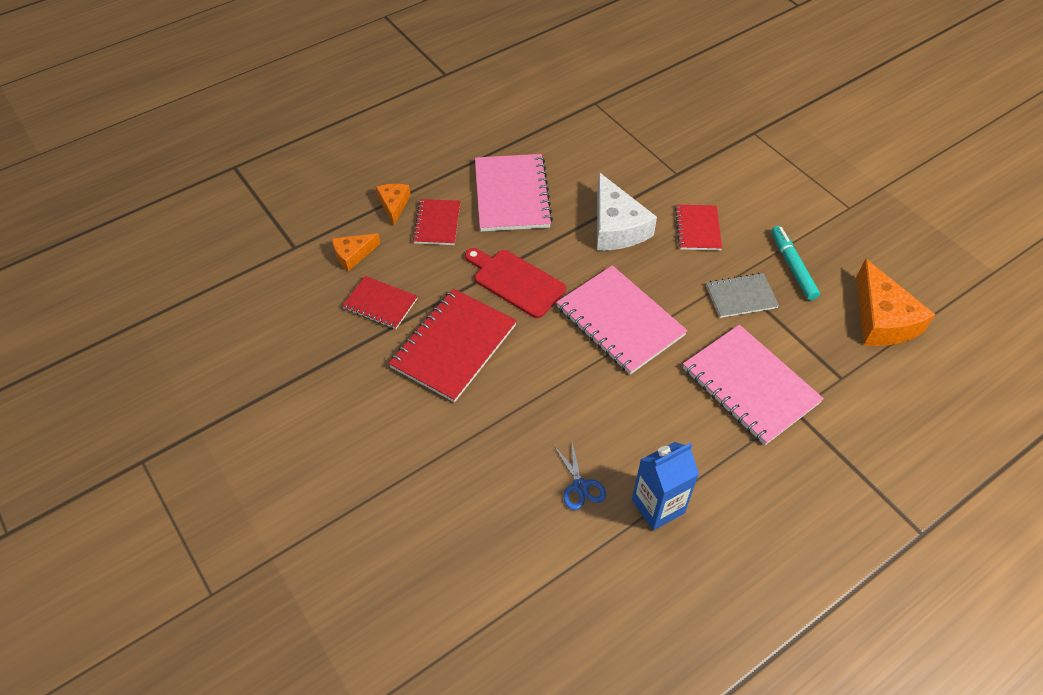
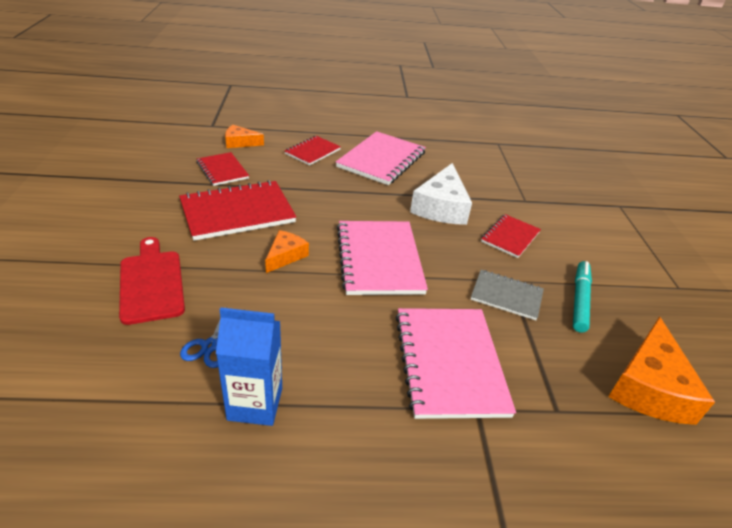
camera: 30 degrees right, 15 degrees down
(394, 205) = (297, 133): orange cheese -> orange cheese (285, 256)
(515, 281) = (327, 201): red cutting board -> red cutting board (151, 283)

